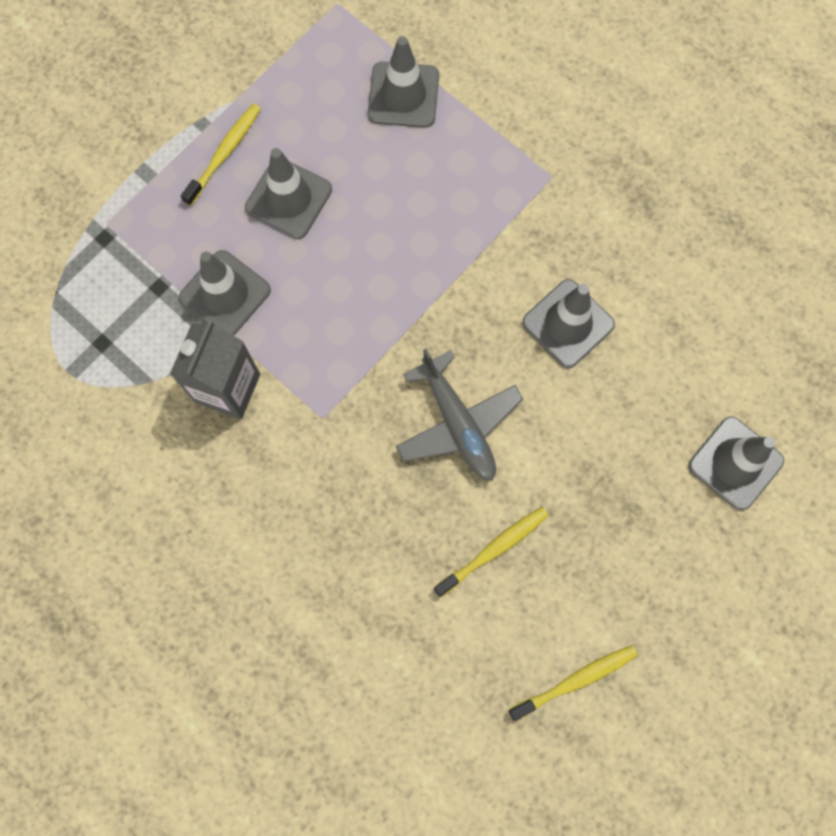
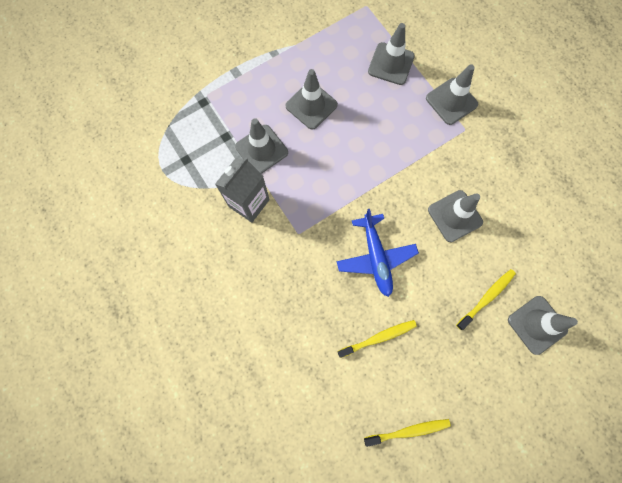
camera: 15 degrees right, 0 degrees up
(224, 153) = (282, 72): yellow toothbrush -> yellow toothbrush (486, 298)
(458, 424) = (375, 257): grey plane -> blue plane
(518, 135) = (451, 101): none -> grey traffic cone

